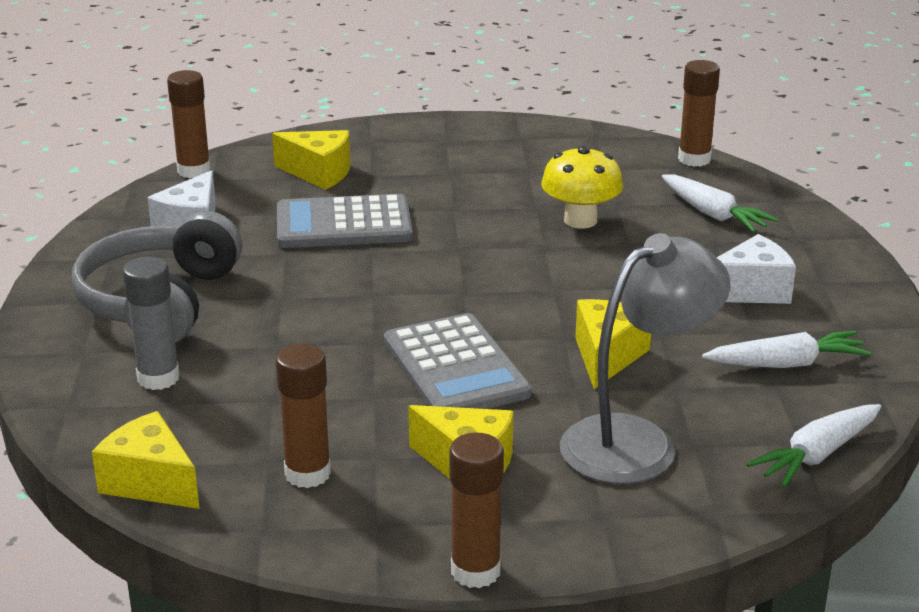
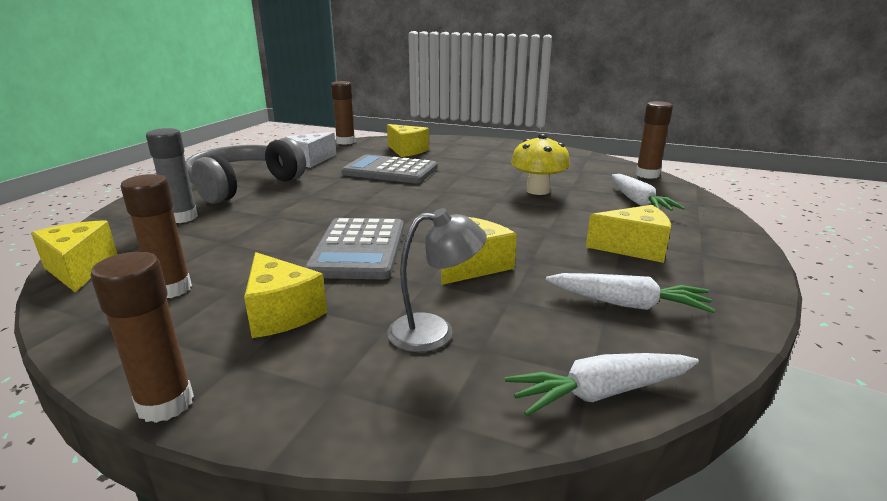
camera: 25 degrees right, 5 degrees down
(637, 441) = (434, 331): grey lamp -> grey lamp, size x0.60
(751, 290) = (634, 248): white cheese -> yellow cheese

